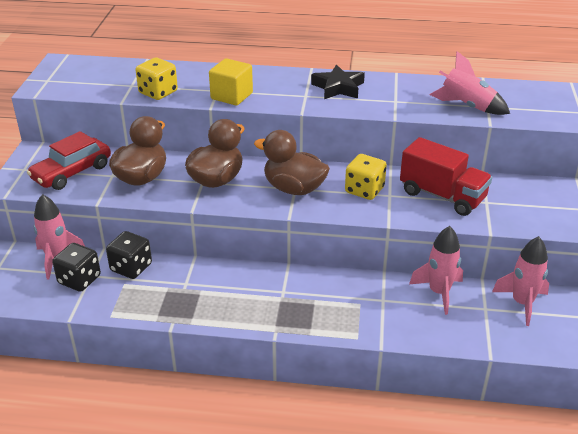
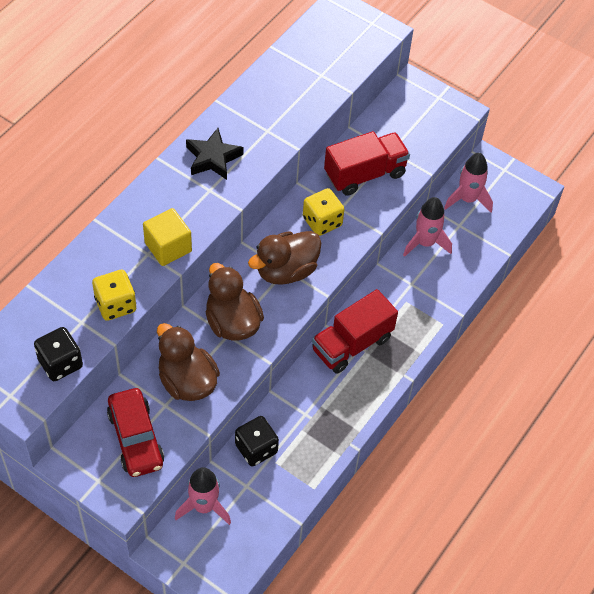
camera: 65 degrees left, 20 degrees up
(79, 280) = (247, 497): black dice -> black dice (60, 363)
(282, 285) = (352, 344): none -> red truck
(467, 106) = (311, 88): pink rocket -> none

